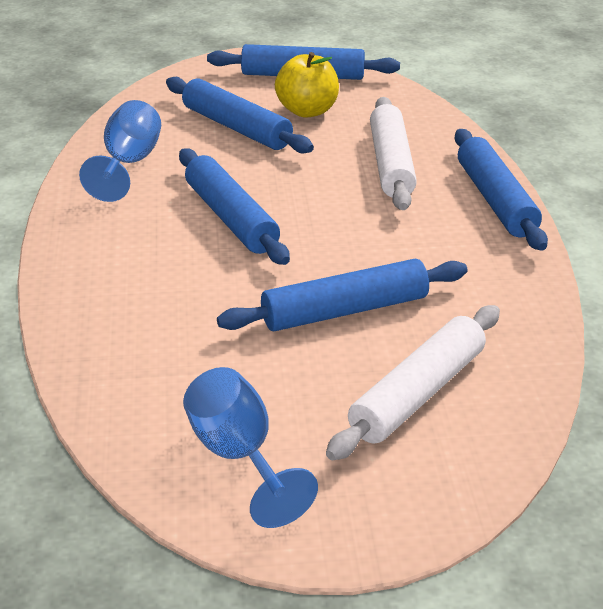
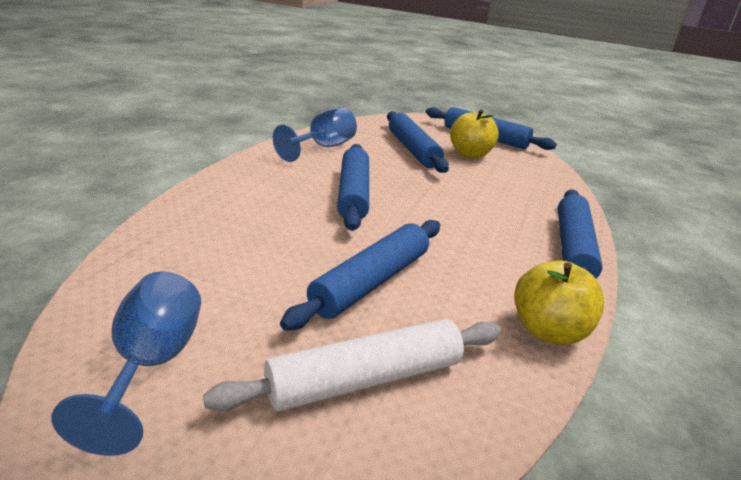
camera: 25 degrees right, 5 degrees down
(345, 311) = (371, 282): blue rolling pin -> blue rolling pin turned 60 degrees counterclockwise
(391, 164) = (503, 199): white rolling pin -> none
(527, 294) = (548, 331): none -> yellow apple

